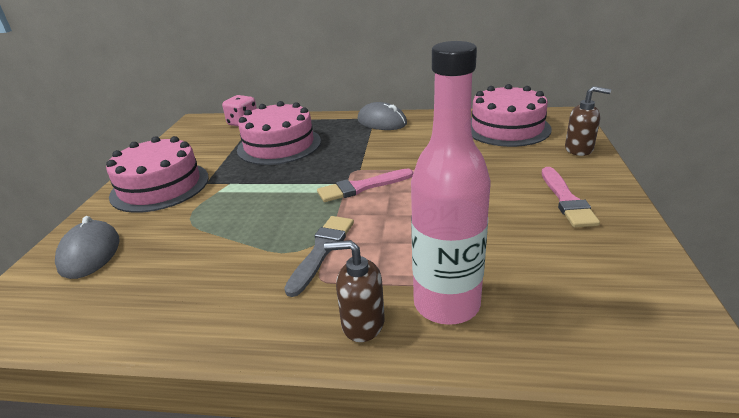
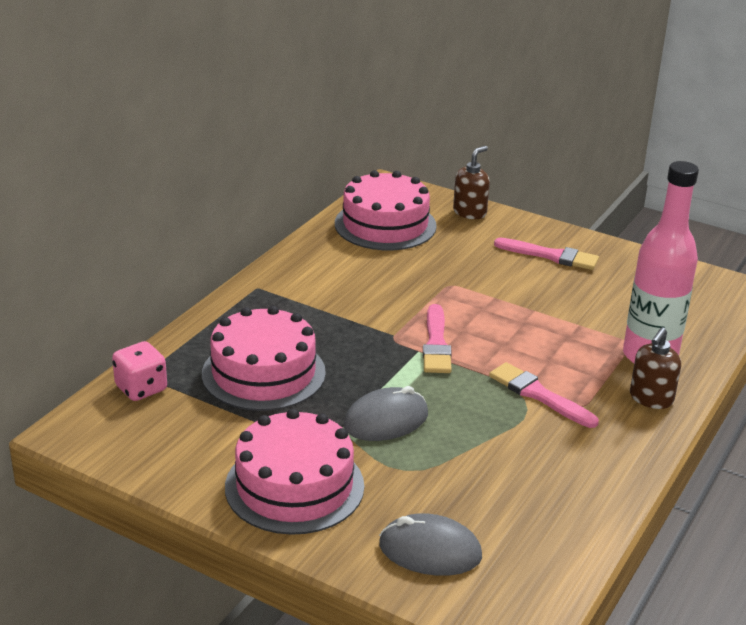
camera: 70 degrees left, 0 degrees up
(322, 251) = (539, 395): grey brush -> pink brush
(382, 122) = (277, 286): grey mouse -> grey mouse (386, 420)

